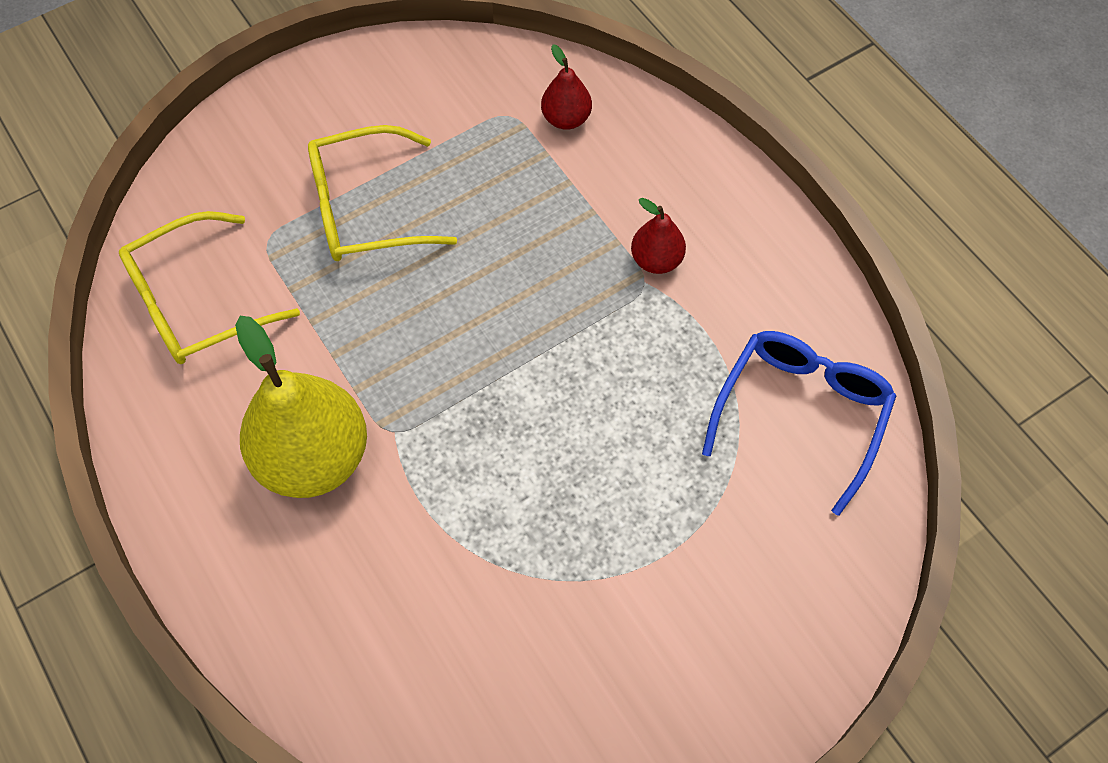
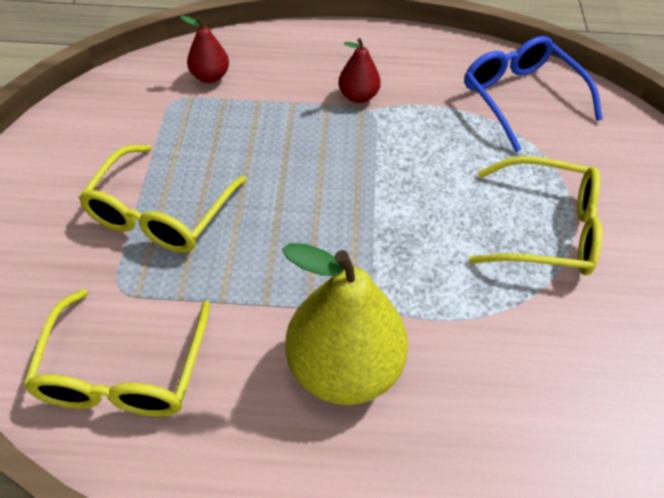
camera: 55 degrees left, 10 degrees down
(612, 540) = (546, 229): none -> yellow glasses

